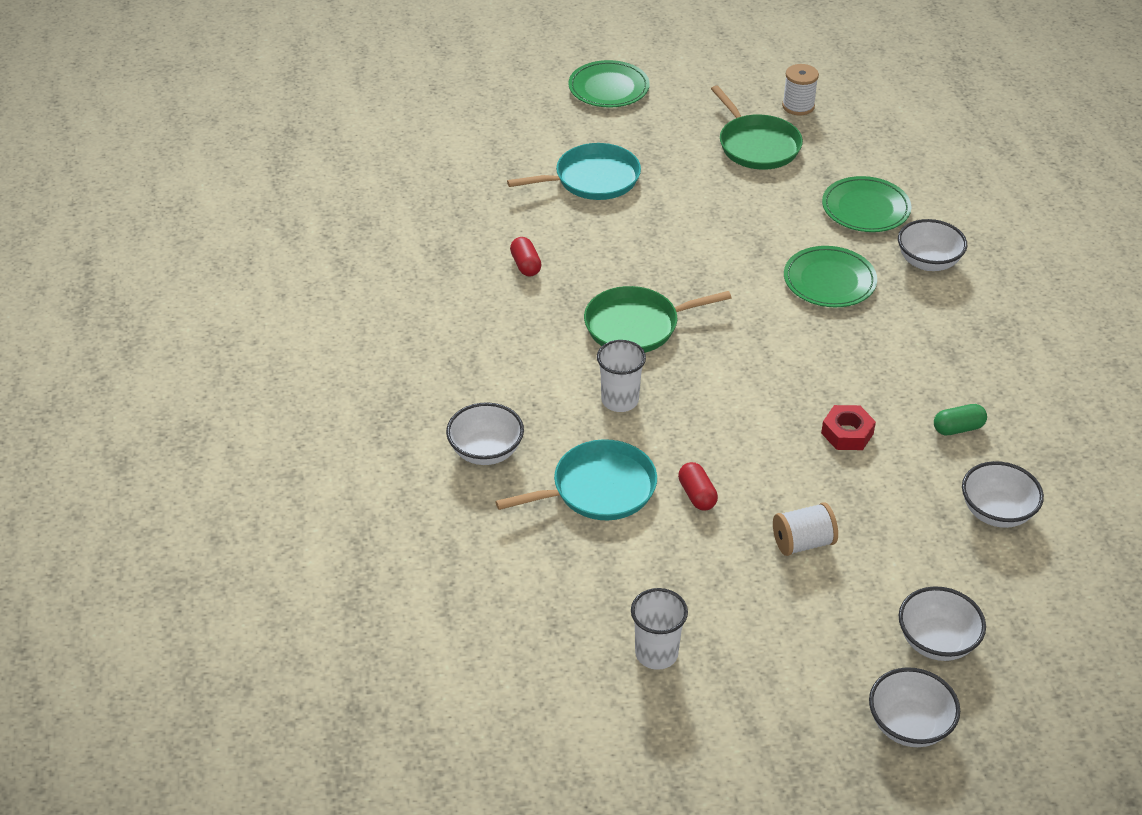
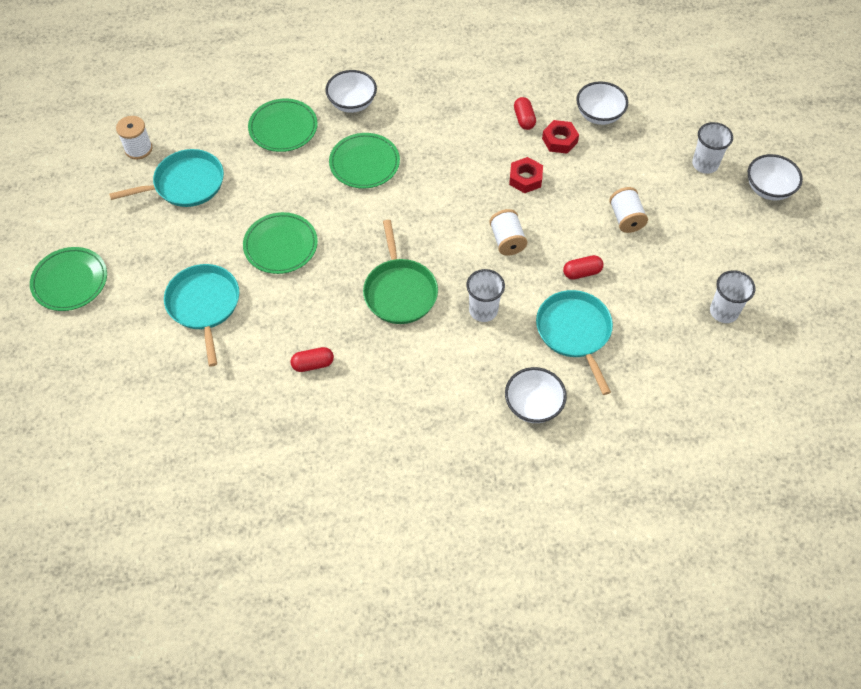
camera: 85 degrees left, 15 degrees up
(685, 225) = (280, 245): none -> green plate
(734, 418) = (507, 241): none -> white spool
(757, 145) = (185, 184): green pan -> turquoise pan
(930, 468) = (559, 140): none -> red nut
(936, 641) = (705, 164): white bowl -> white cup
(958, 428) = (524, 119): green capsule -> red capsule

